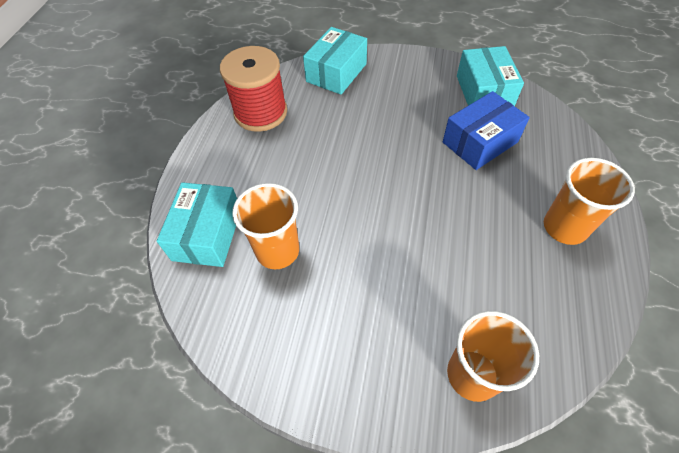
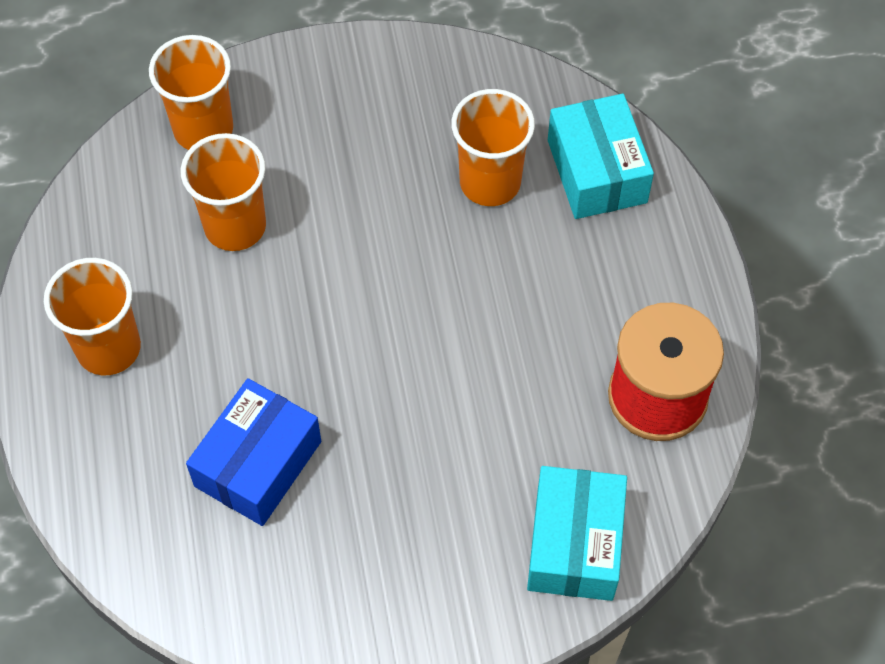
camera: 155 degrees right, 5 degrees up
(464, 281) = (235, 226): none -> orange cup
(484, 92) = (274, 591): turquoise box -> none

